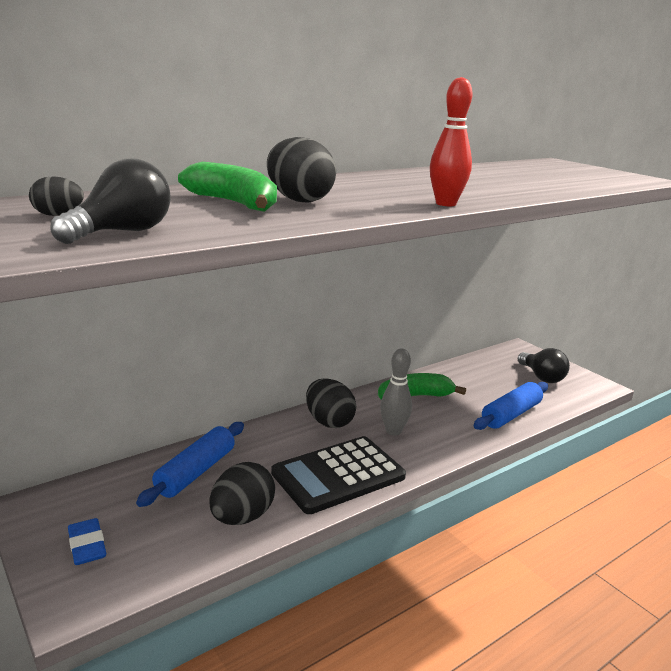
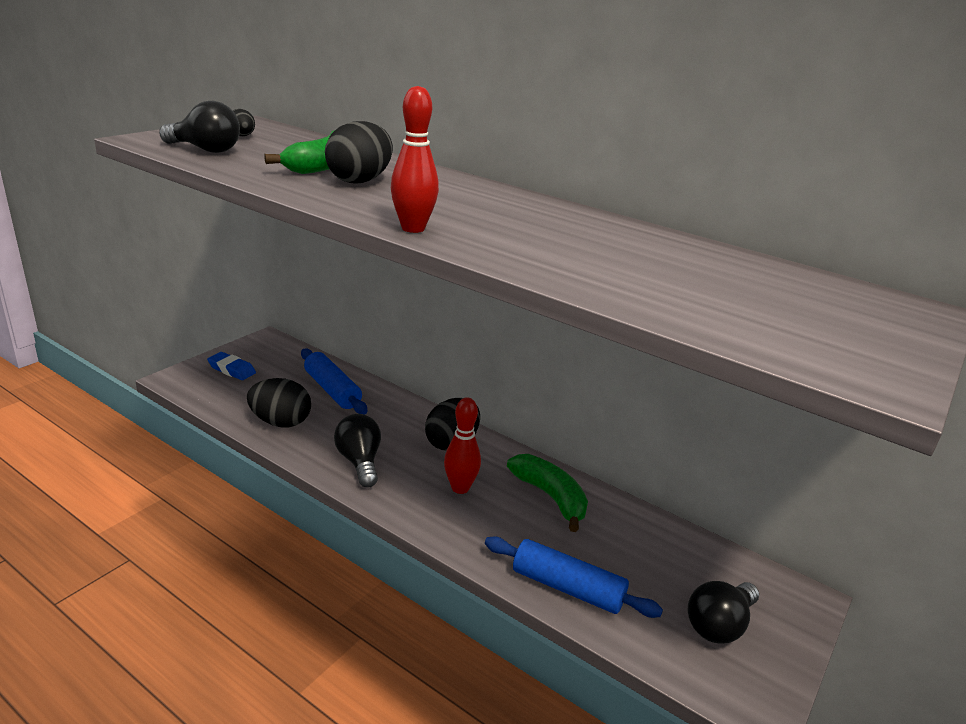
camera: 70 degrees right, 5 degrees up
(87, 546) = (232, 370): blue eraser -> blue eraser turned 75 degrees clockwise
(196, 472) = (332, 390): blue rolling pin -> blue rolling pin turned 45 degrees clockwise
(338, 475) = (359, 462): black calculator -> black light bulb
(393, 431) = (460, 488): grey bowling pin -> red bowling pin

